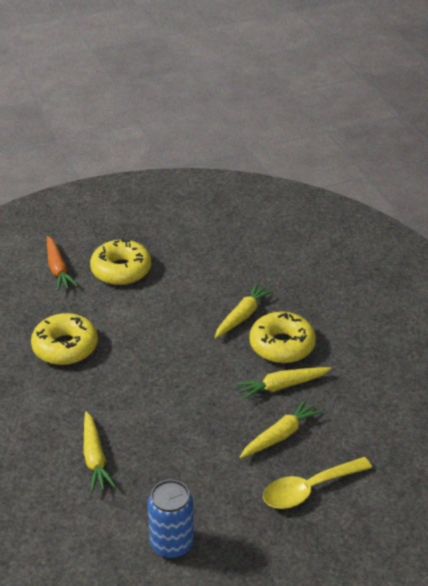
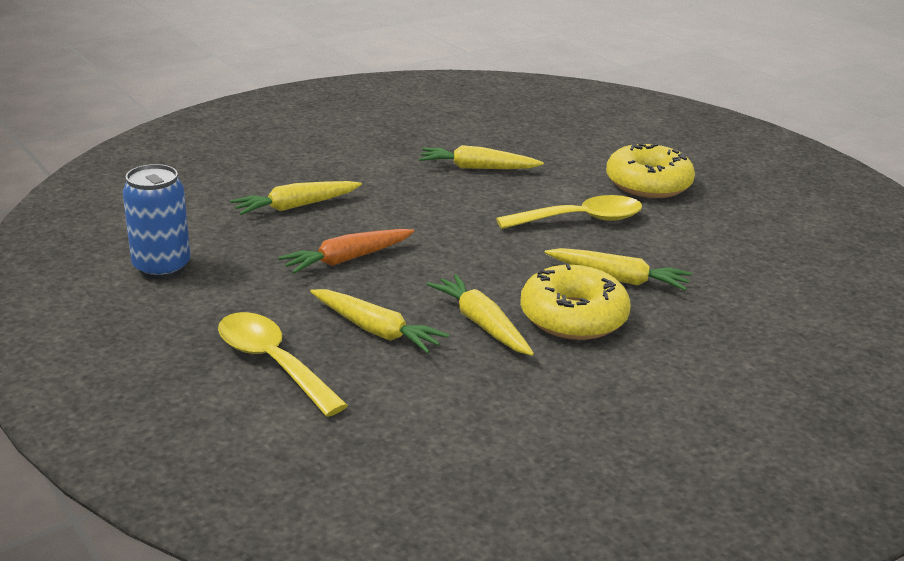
camera: 75 degrees right, 10 degrees down
(58, 269) = (618, 147): orange carrot -> orange carrot (347, 259)
(65, 347) = (477, 168): yellow donut -> yellow carrot
(162, 314) = (580, 220): none -> yellow spoon

